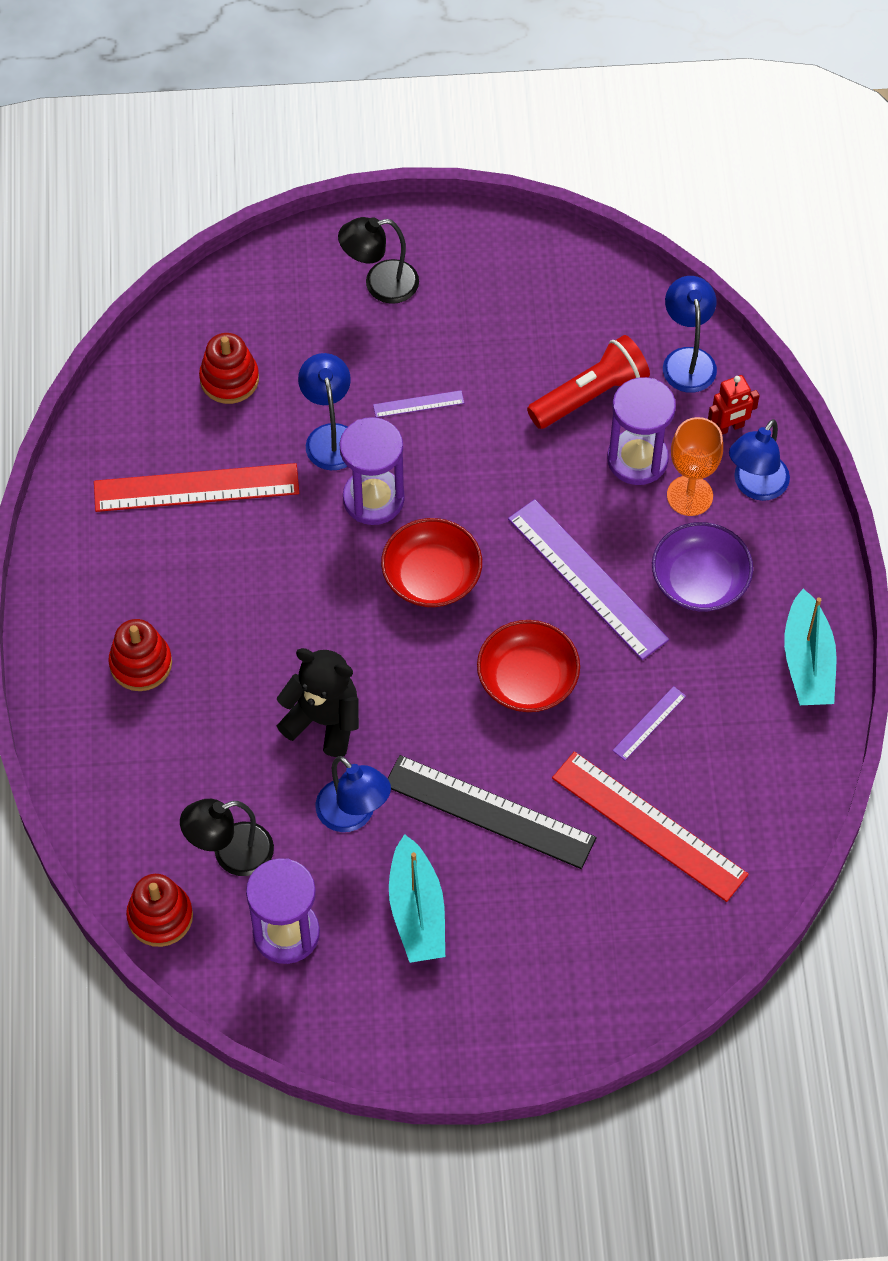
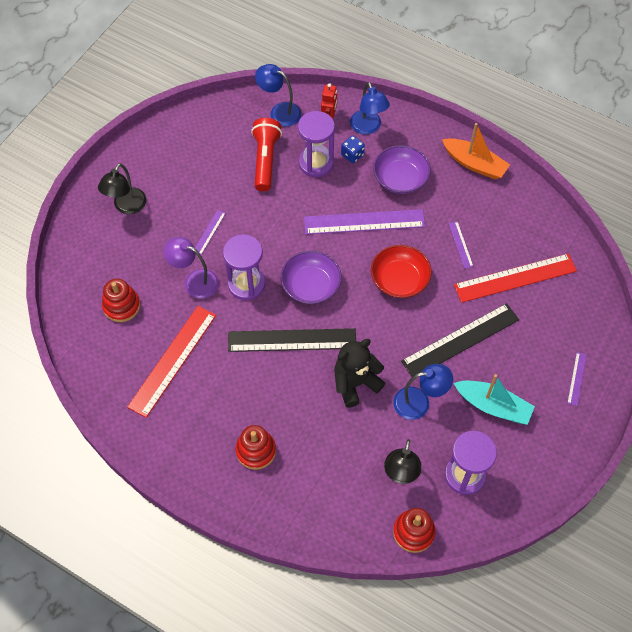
camera: 55 degrees left, 0 degrees up
(330, 436) = (195, 281): blue lamp -> purple lamp
(330, 606) = (292, 340): none -> black ruler
(431, 576) = (311, 285): red bowl -> purple bowl
(542, 996) = (576, 378): none -> purple ruler
(689, 496) = (352, 155): orange goblet -> blue dice
(807, 661) = (474, 164): turquoise boat -> orange boat

